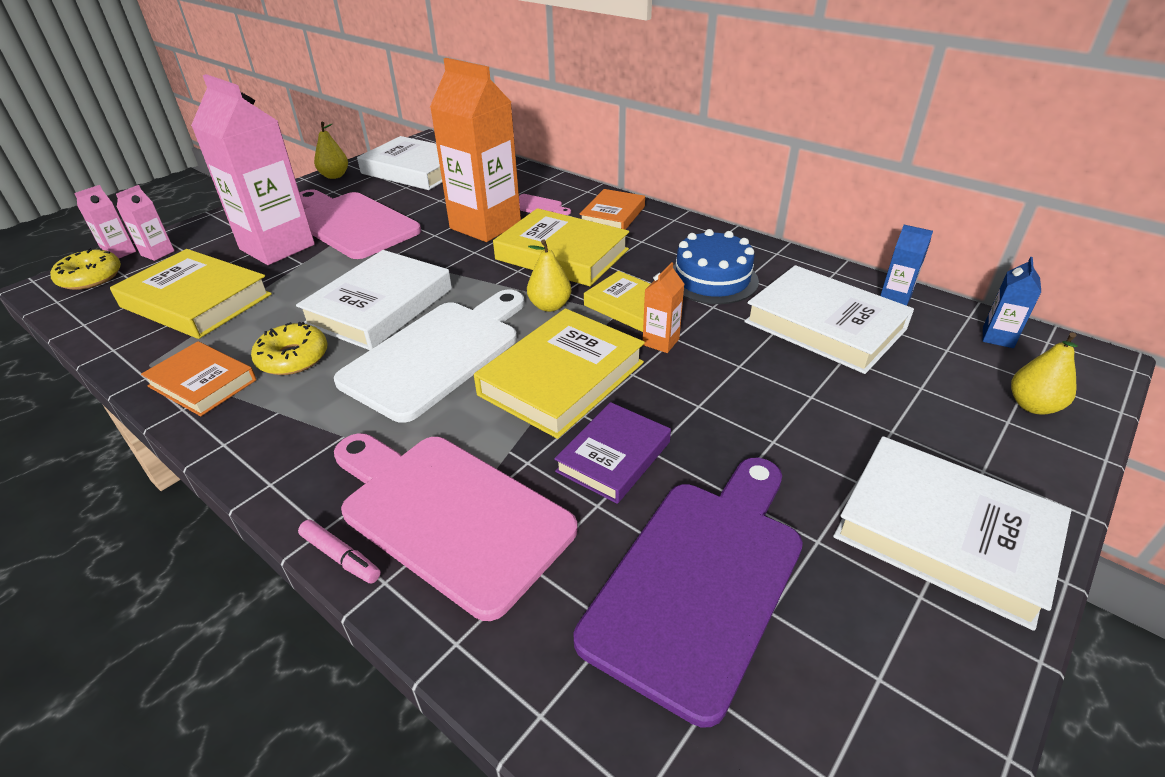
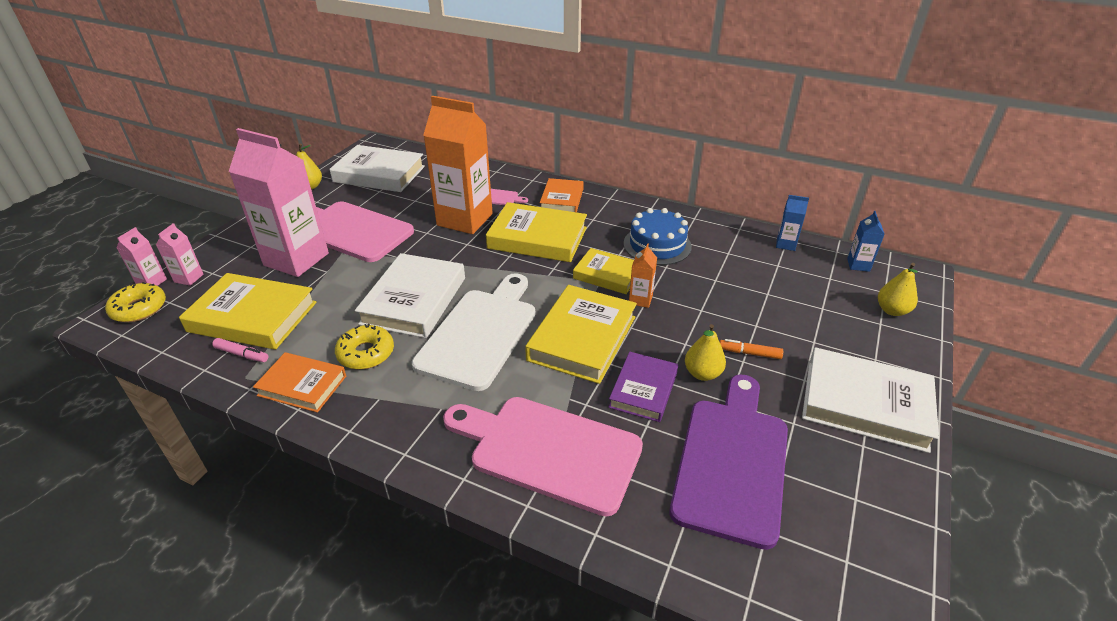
camera: 15 degrees left, 0 degrees up
(341, 557) = (487, 495): pink marker -> pink marker (242, 354)
(550, 306) = (547, 282): yellow pear -> yellow pear (702, 373)
(787, 432) = (749, 353): none -> orange marker
(824, 326) = (747, 271): white book -> none

